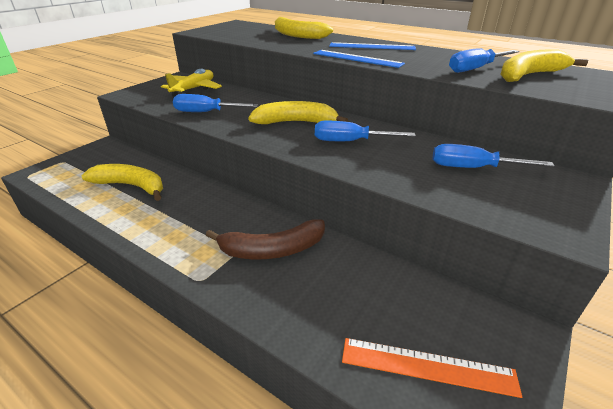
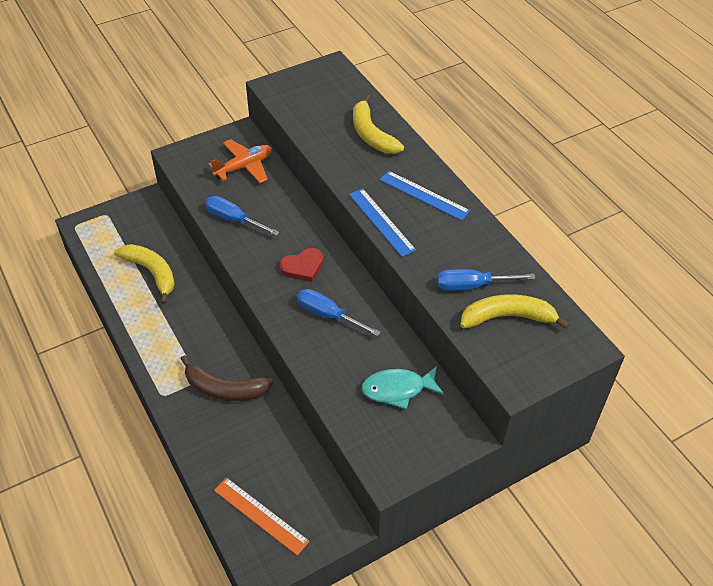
camera: 25 degrees right, 15 degrees up
(194, 89) = (244, 167): yellow plane -> orange plane
(296, 122) = (303, 267): yellow banana -> red heart
(473, 168) = (398, 389): blue screwdriver -> turquoise fish

